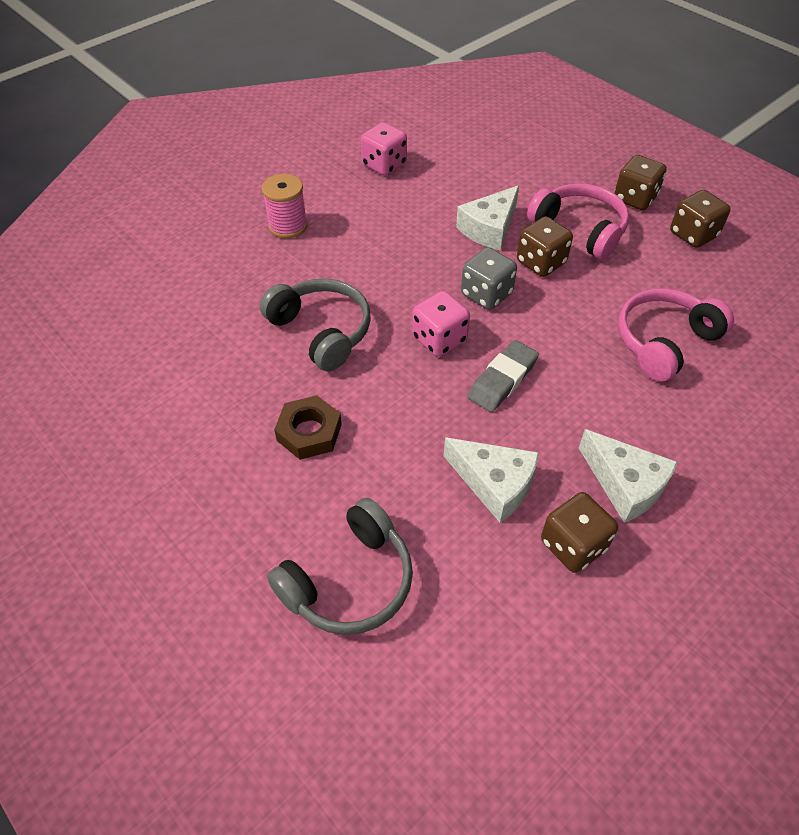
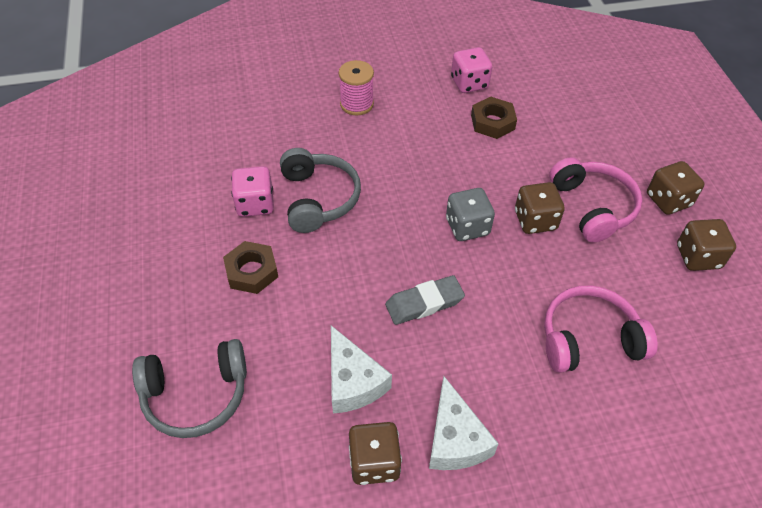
camera: 30 degrees right, 0 degrees up
(434, 192) = (492, 122): none -> brown nut
(439, 339) = (401, 246): pink dice -> pink dice (255, 204)
(489, 229) = (514, 173): white cheese -> none

